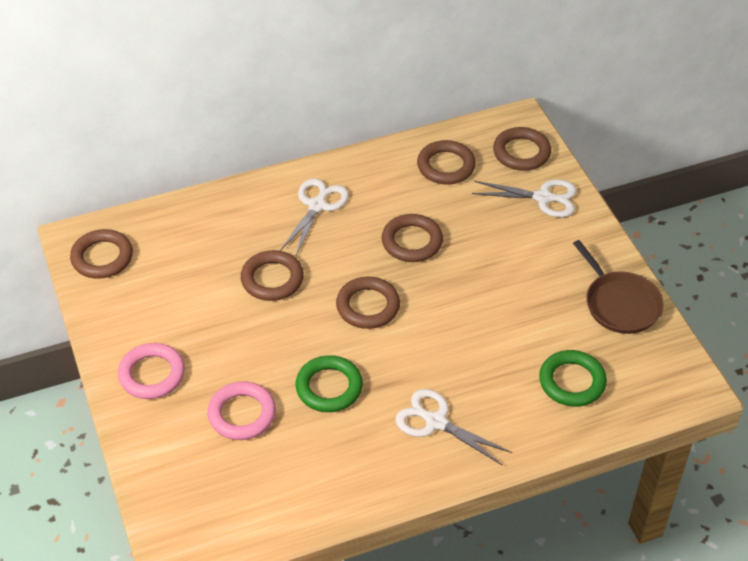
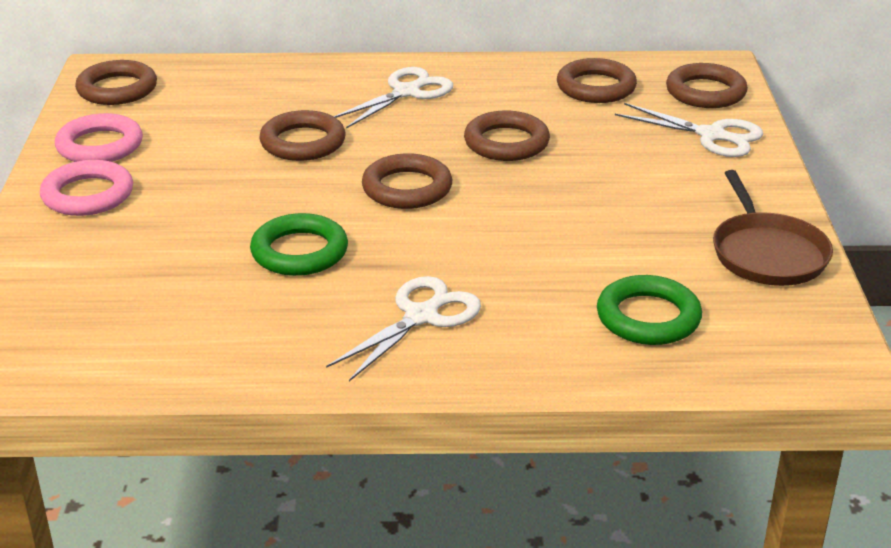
camera: 20 degrees right, 15 degrees down
(242, 414) = (167, 253): pink ring -> pink ring (100, 146)
(436, 422) = (421, 316): white scissors -> white scissors turned 75 degrees clockwise

